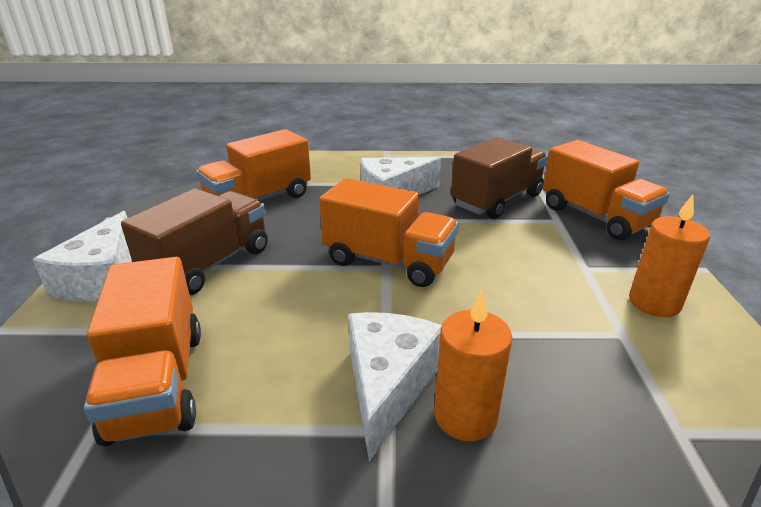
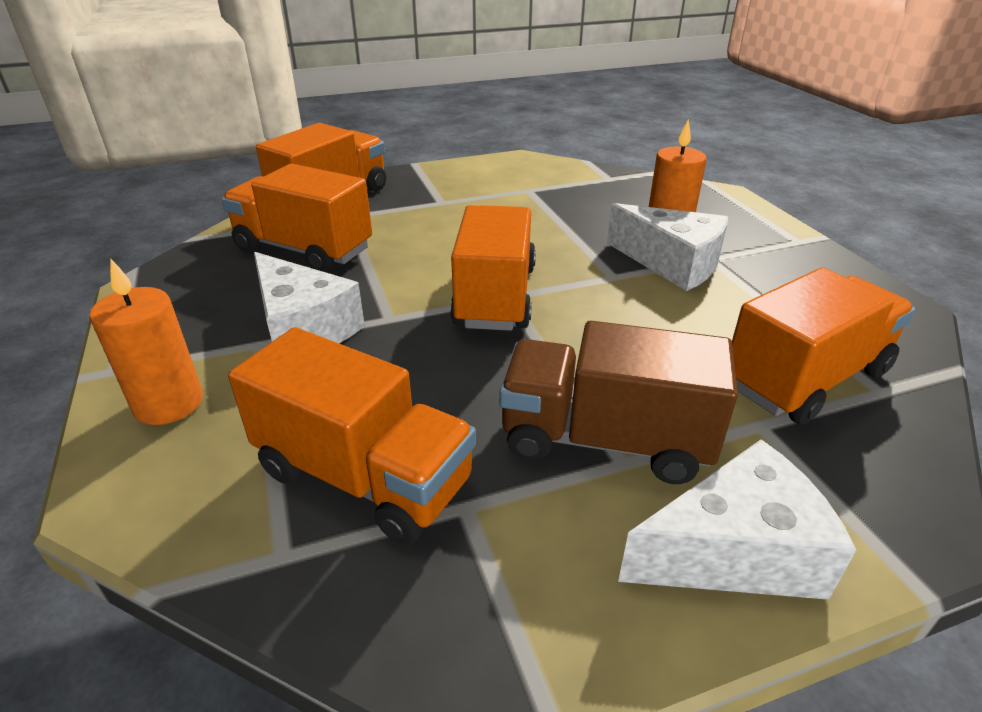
camera: 110 degrees left, 5 degrees up
(388, 385) = (672, 263): white cheese -> white cheese turned 135 degrees counterclockwise
(497, 200) = (303, 250): brown truck -> orange truck
(654, 303) = (478, 179): orange candle -> orange candle (169, 403)

